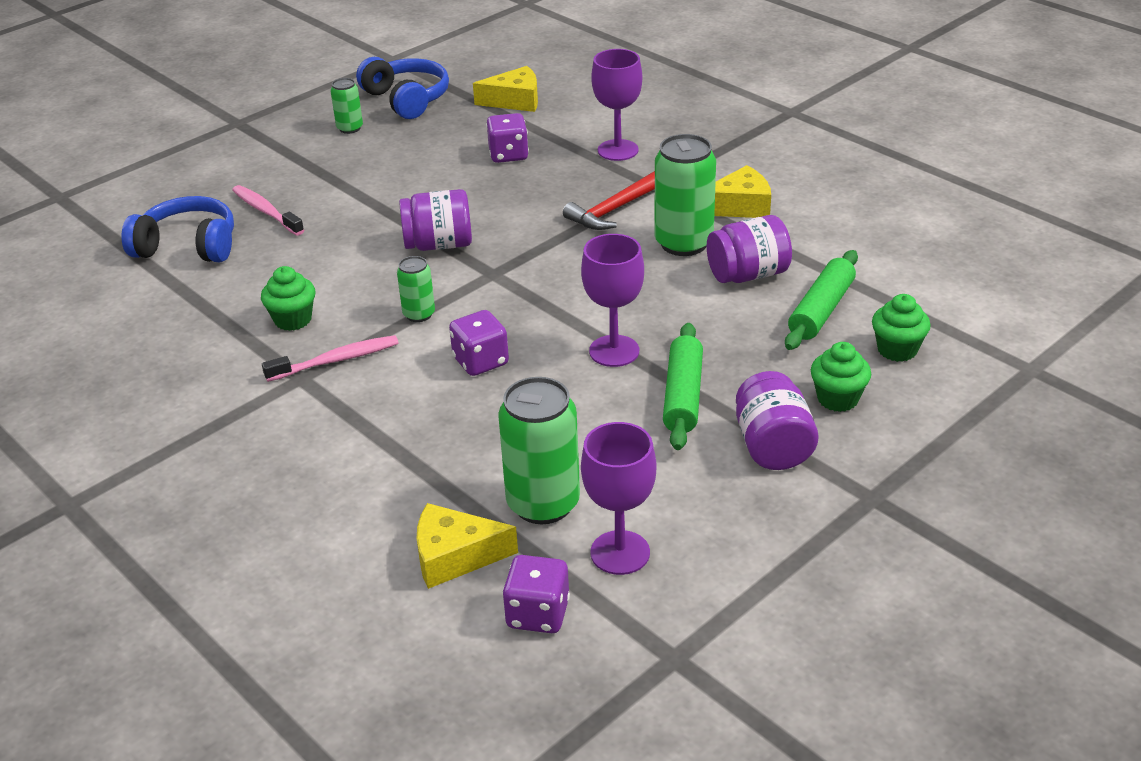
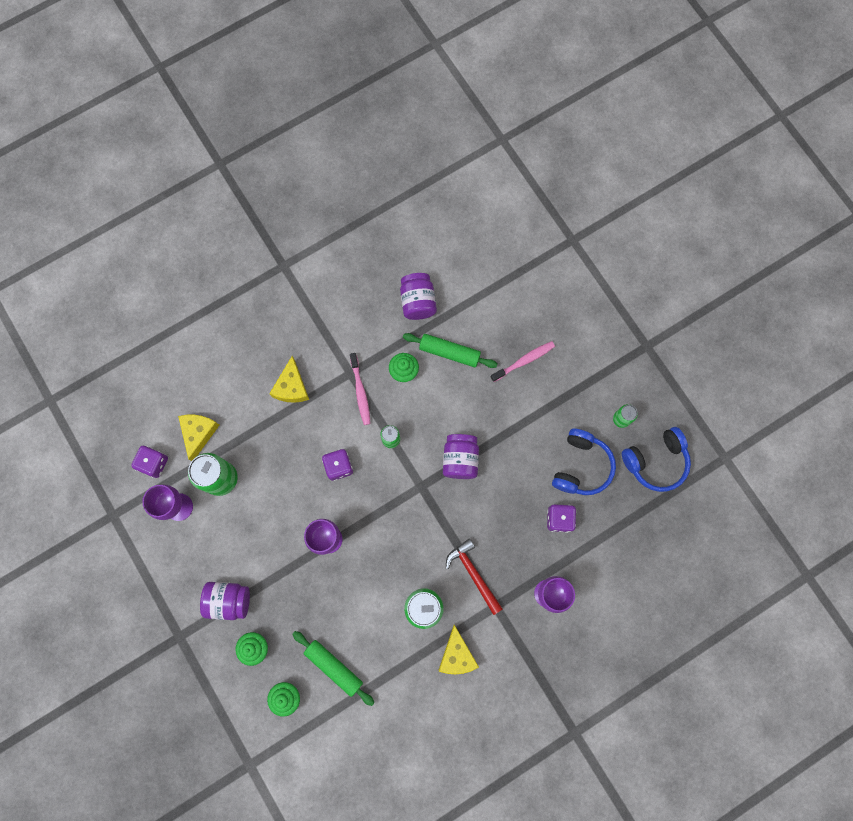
camera: 100 degrees right, 40 degrees up
(188, 246) = (495, 315): blue headphones -> blue headphones (581, 466)
(515, 101) = (636, 537): yellow cheese -> yellow cheese (291, 387)
(683, 396) = (280, 566): green rolling pin -> green rolling pin (449, 352)
(748, 275) = (380, 635): purple jar -> purple jar (418, 302)

